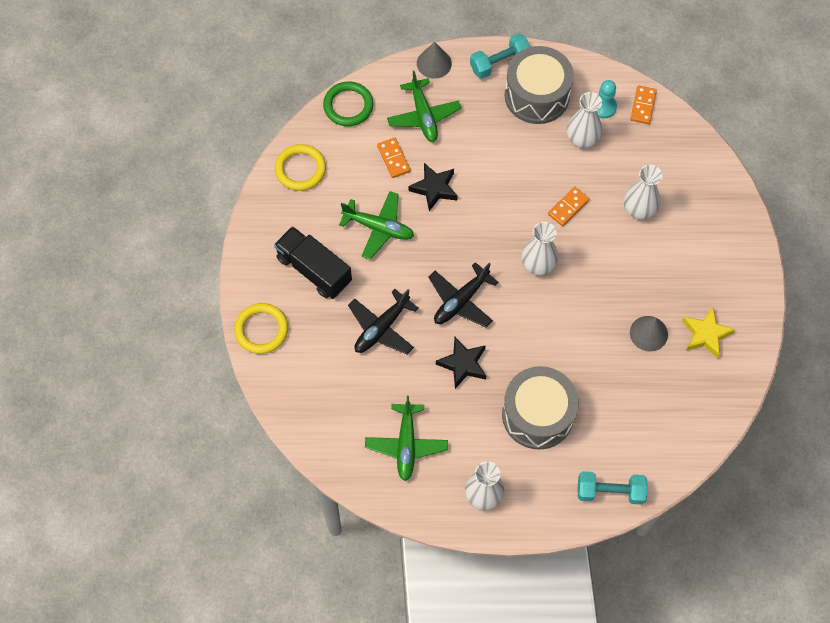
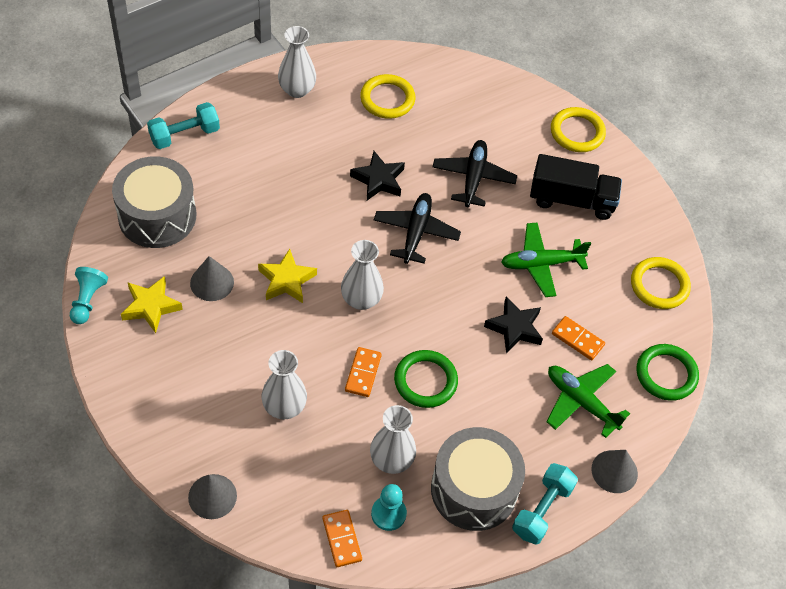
camera: 145 degrees right, 10 degrees down
(406, 444) = (387, 99): green plane -> yellow ring
(525, 181) = (425, 381): none -> green ring
(537, 414) = (284, 167): grey drum -> grey drum (157, 216)
(588, 307) = (286, 280): none -> yellow star
(717, 171) = (212, 496): none -> grey cone
(754, 363) = (87, 300): none -> turquoise pawn

